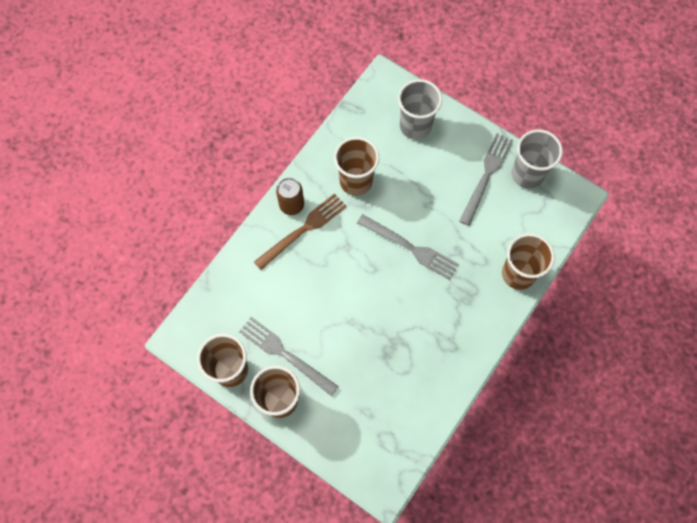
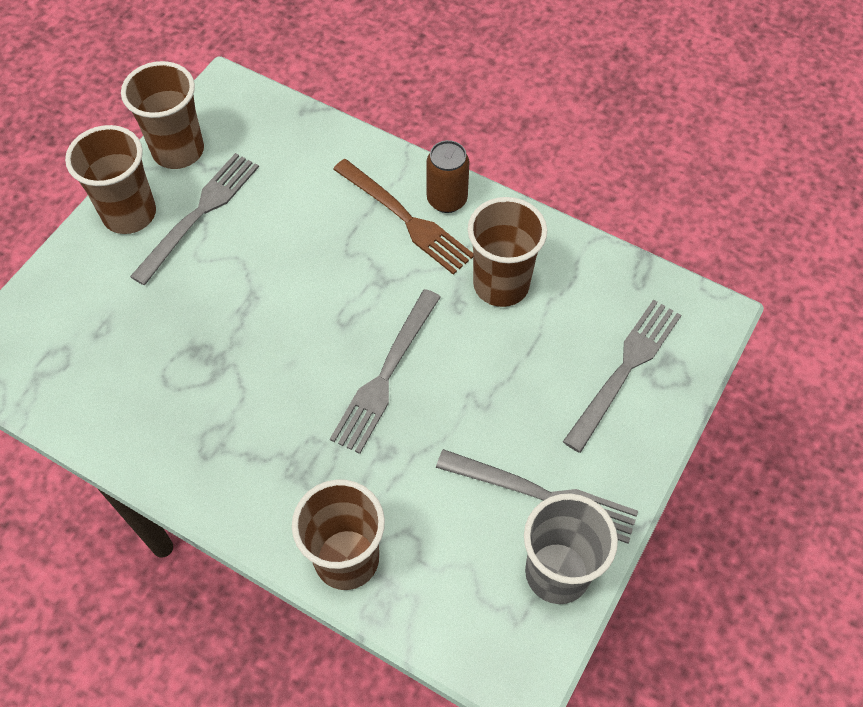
camera: 85 degrees right, 10 degrees down
(415, 126) = (625, 369): grey cup -> grey fork

